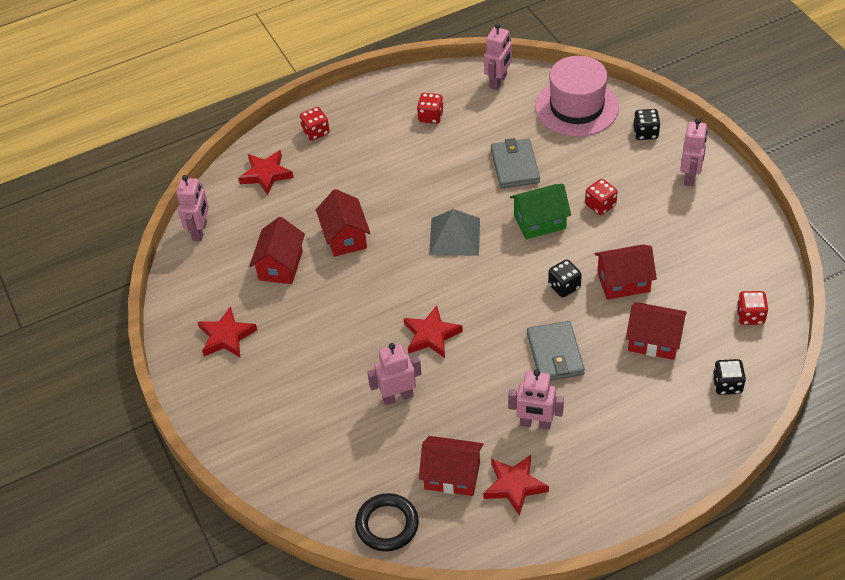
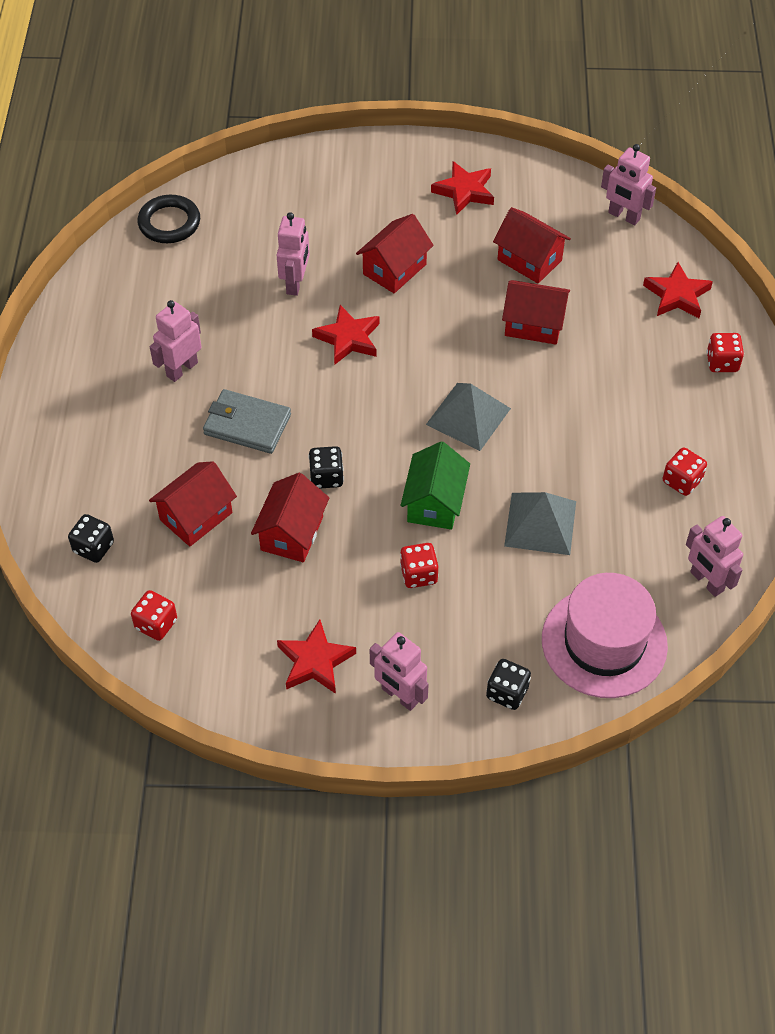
camera: 115 degrees right, 5 degrees up
(452, 475) = (179, 285): red house -> red house (394, 269)
(514, 486) = (131, 323): red star -> red star (315, 661)
(515, 166) = (540, 523): grey wallet -> grey pyramid

